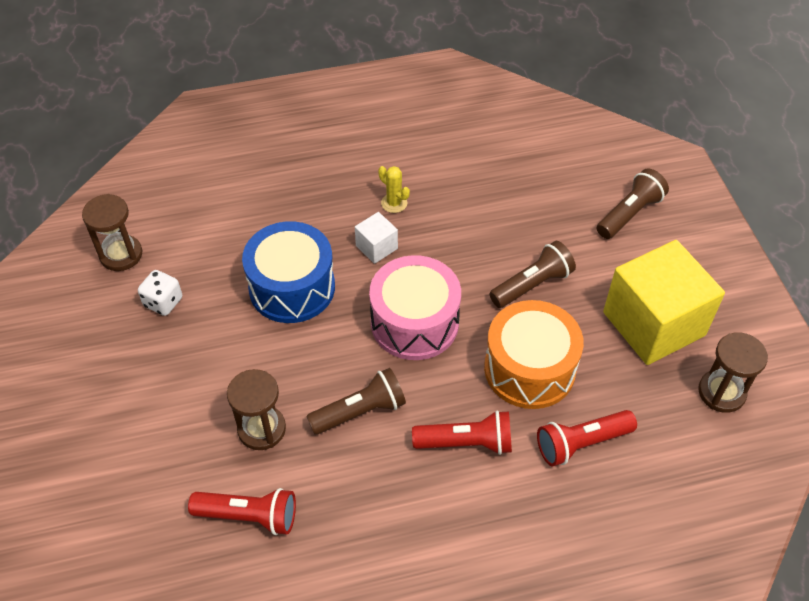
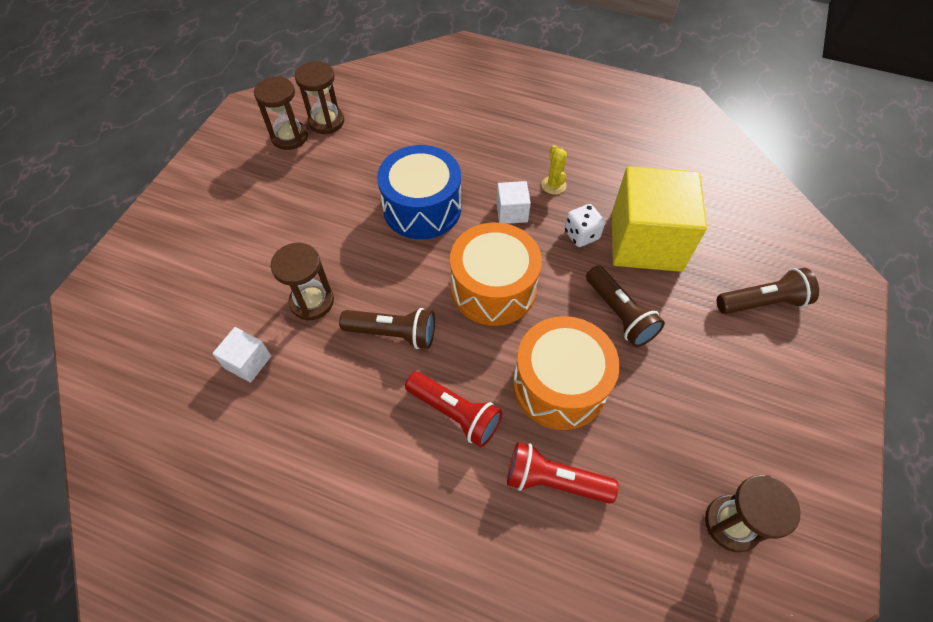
camera: 35 degrees right, 5 degrees up
(95, 290) = (289, 137): none -> brown hourglass
(163, 302) = (325, 169): white dice -> white dice (581, 235)
(249, 516) = (248, 362): red flashlight -> white cube
(414, 322) = (493, 288): pink drum -> orange drum
(532, 285) = (619, 314): brown flashlight -> brown flashlight turned 60 degrees clockwise
(653, 324) = (710, 415): yellow cube -> yellow cube (645, 241)

